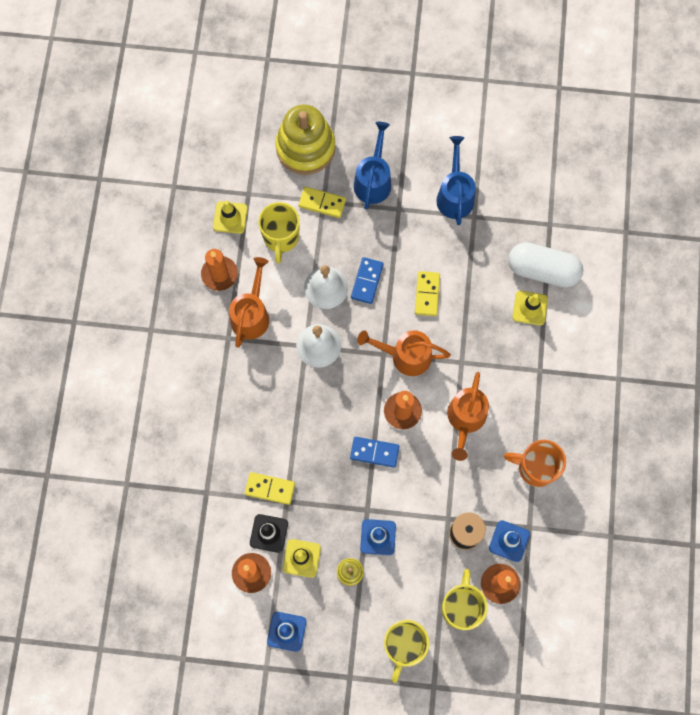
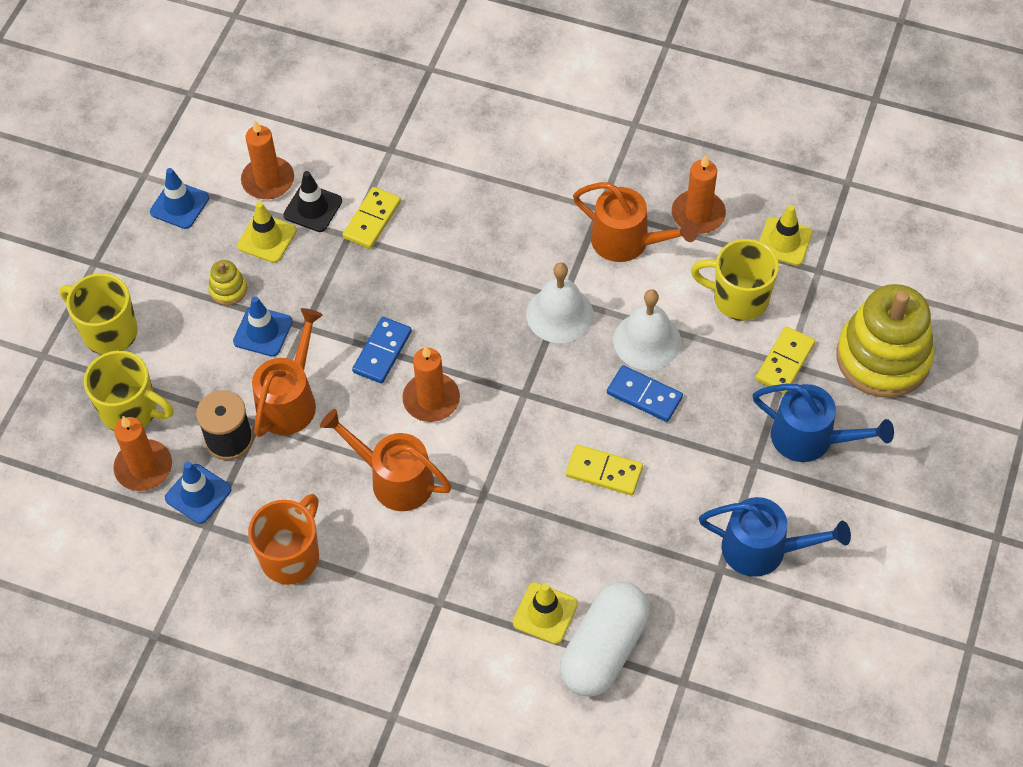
camera: 105 degrees right, 15 degrees down
(406, 356) = (513, 422): orange watering can -> orange watering can (290, 400)

